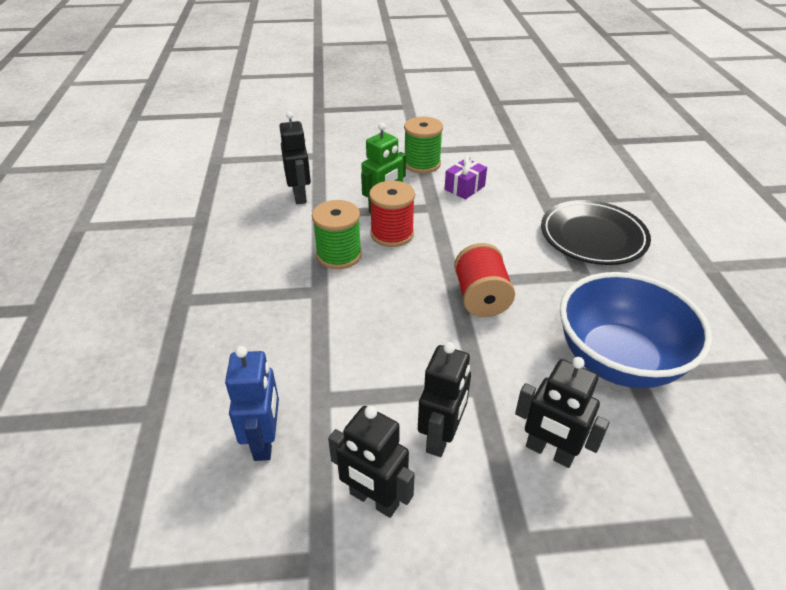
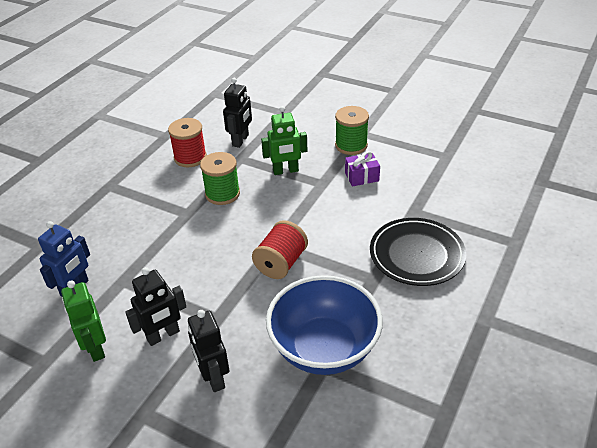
camera: 35 degrees right, 0 degrees up
(374, 499) = (95, 348): black robot -> green robot
(392, 234) = (271, 192): red spool -> red spool (190, 157)

